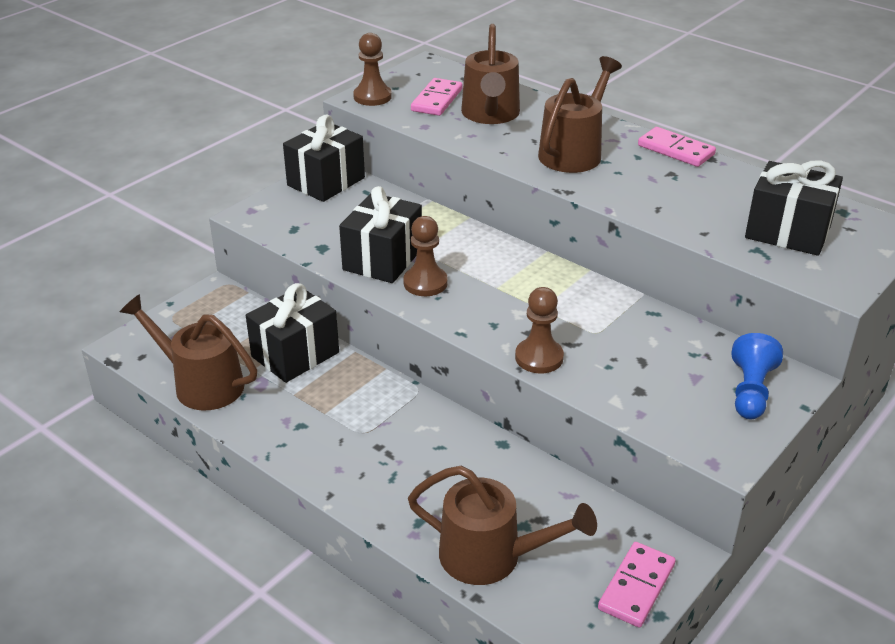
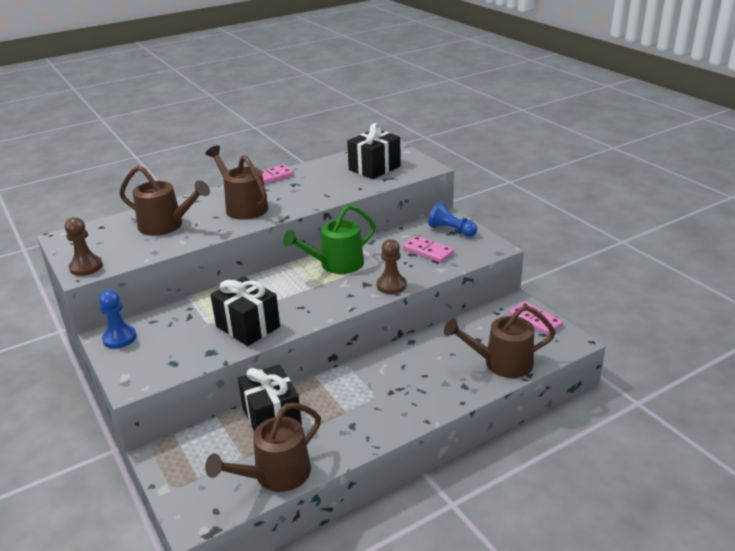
camera: 70 degrees left, 5 degrees down
(326, 182) = (119, 338): black gift -> blue pawn
(425, 283) = (289, 313): brown pawn -> none
(437, 100) = (122, 242): pink domino -> pink domino (428, 251)
(492, 557) = (501, 363): brown watering can -> brown watering can turned 135 degrees counterclockwise
(565, 293) = (336, 265): none -> green watering can

